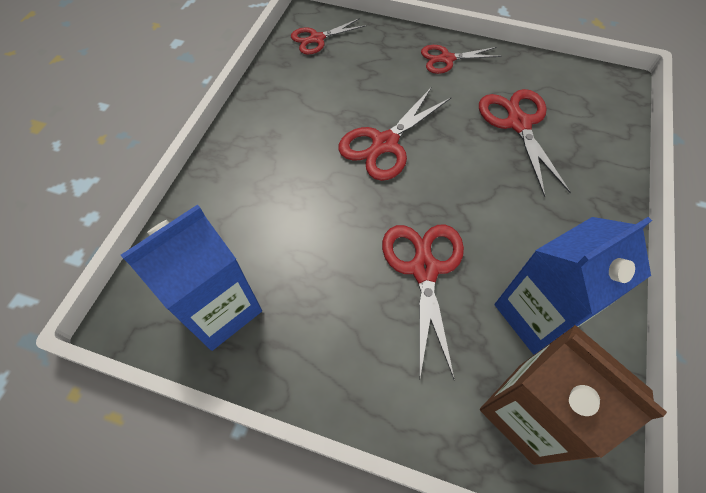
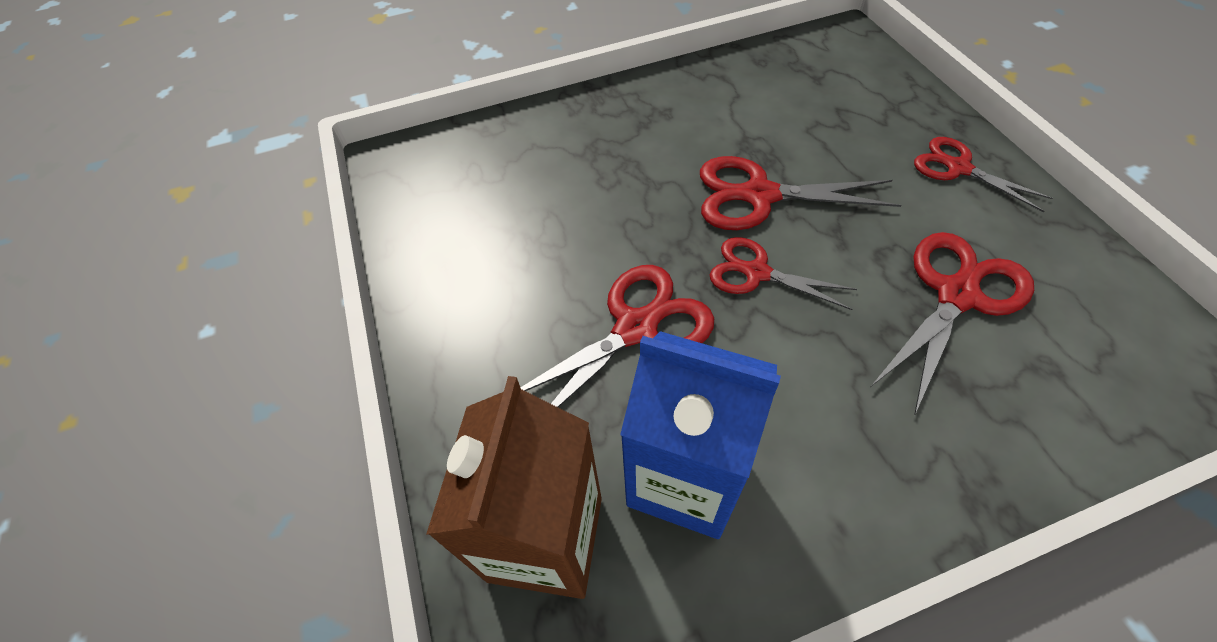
camera: 55 degrees right, 5 degrees down
(220, 309) = (446, 206): blue carton -> none
(317, 39) = (826, 58): red scissors -> red scissors (756, 273)

